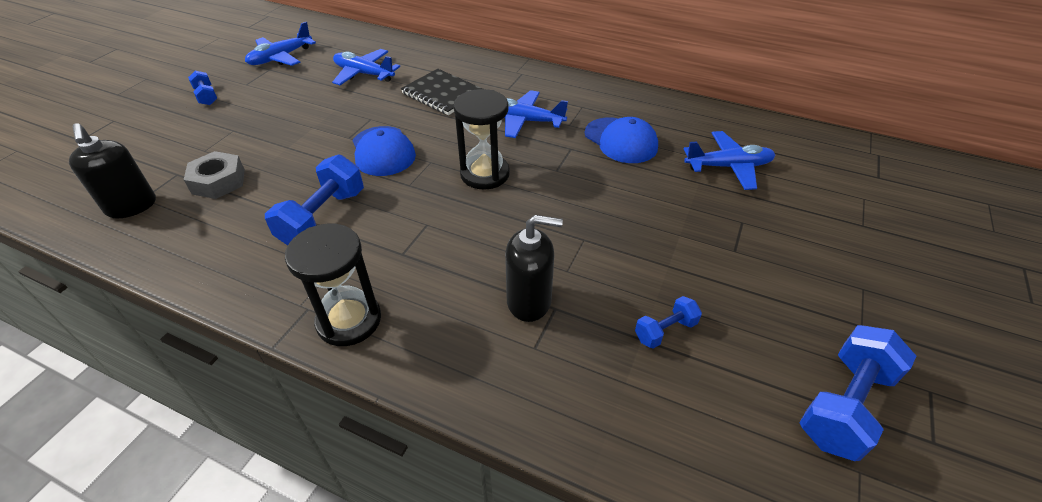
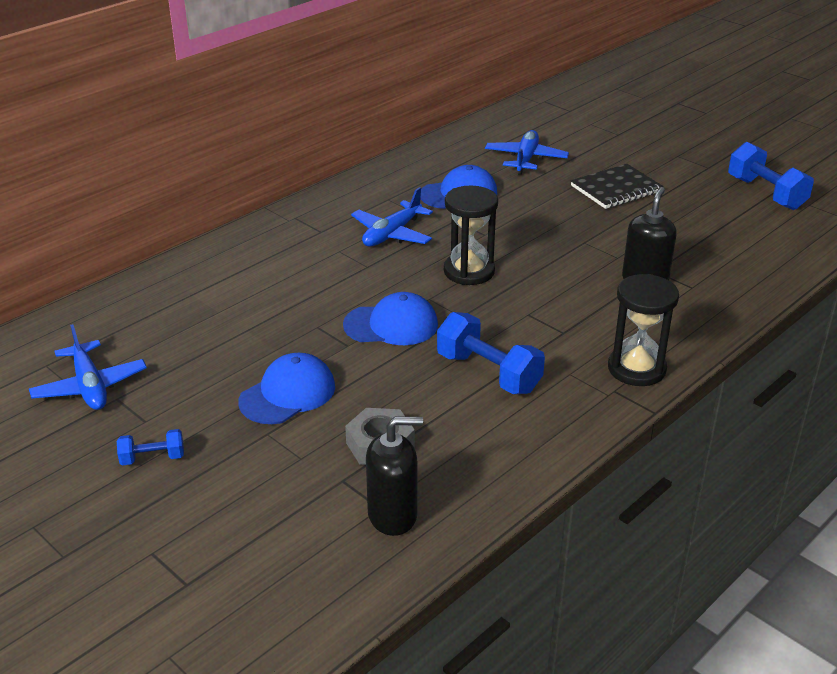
camera: 70 degrees left, 10 degrees down
(280, 127) = (288, 394): none -> blue cap
(364, 74) = (203, 320): blue plane -> none
(443, 94) = (300, 272): black notebook -> black notebook (616, 189)
(665, 331) = (692, 233): blue dumbbell -> none

